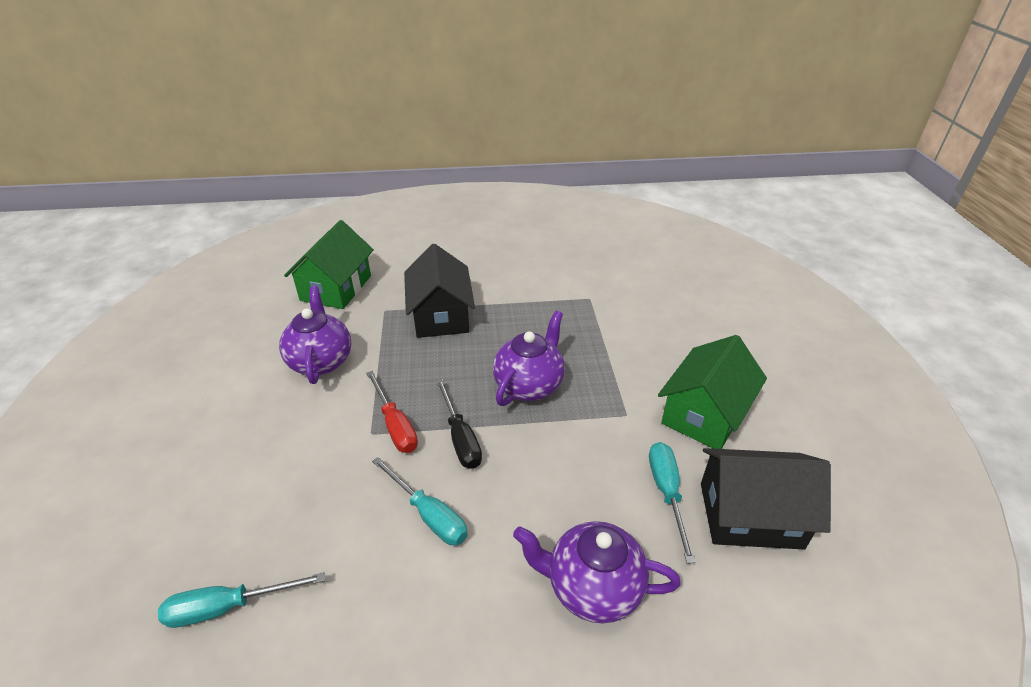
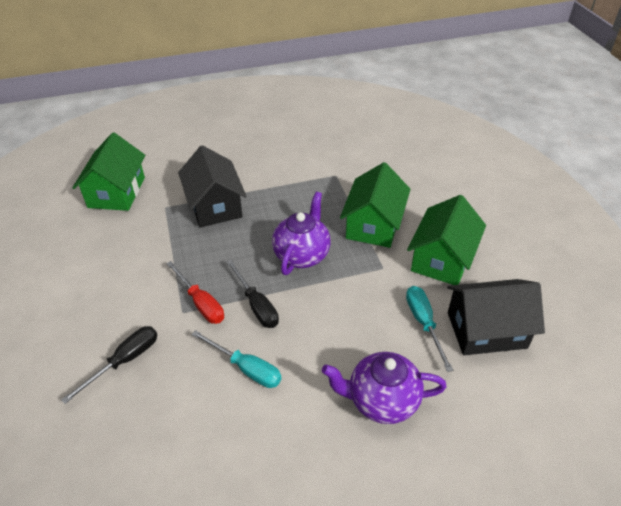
camera: 10 degrees left, 5 degrees up
(228, 607) = (106, 463): turquoise screwdriver -> none
(288, 482) = (124, 361): none -> black screwdriver
(321, 361) = (122, 258): purple teapot -> none
(624, 361) = (373, 225): none -> green house

